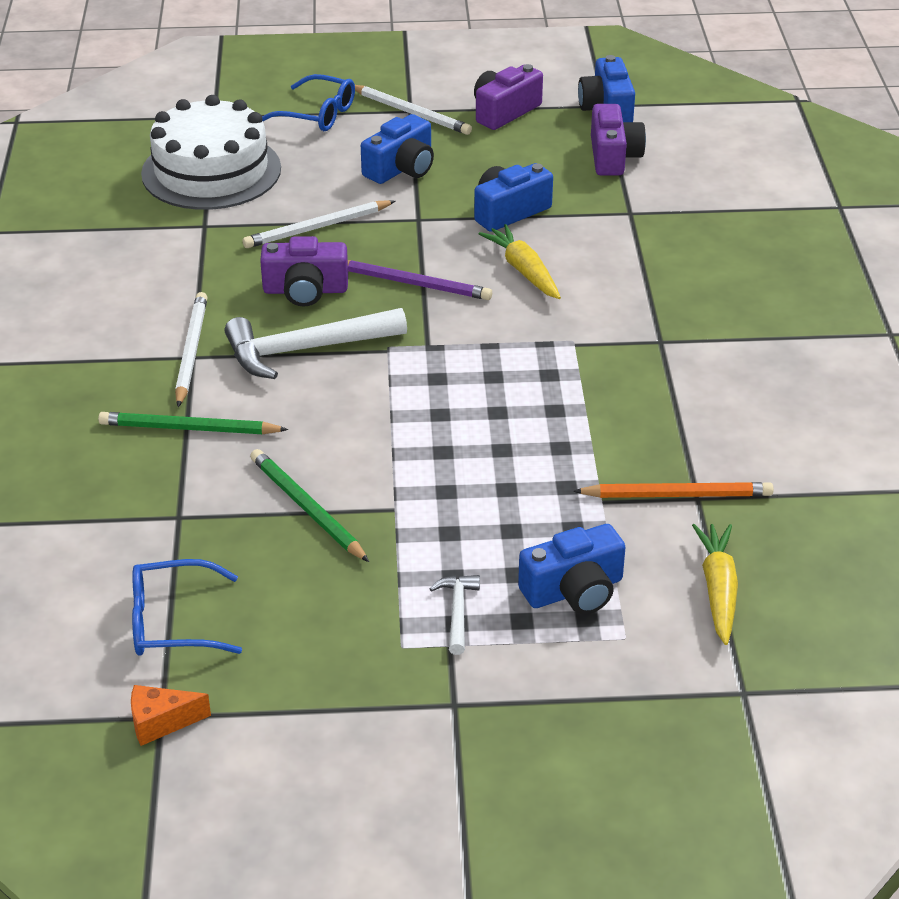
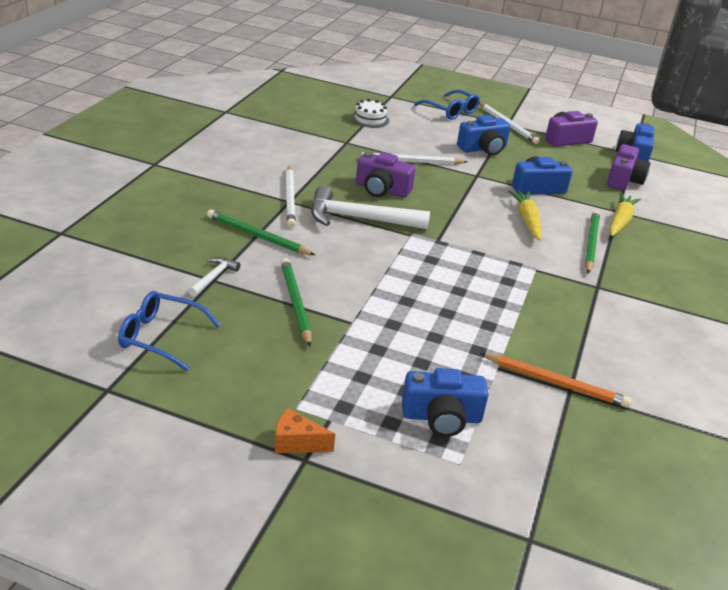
camera: 20 degrees right, 5 degrees down
(161, 722) = (104, 393): orange cheese -> orange cheese (297, 442)
(191, 351) = (290, 198): white pencil -> white pencil turned 150 degrees clockwise
(211, 171) = (370, 119): white cake -> white cake, size x0.44
(413, 283) = (451, 206): purple pencil -> none
(457, 612) = (349, 400): white hammer -> white hammer (213, 277)
(621, 278) = (591, 243): none -> green pencil
(718, 589) = (551, 457): yellow carrot -> yellow carrot (620, 221)

